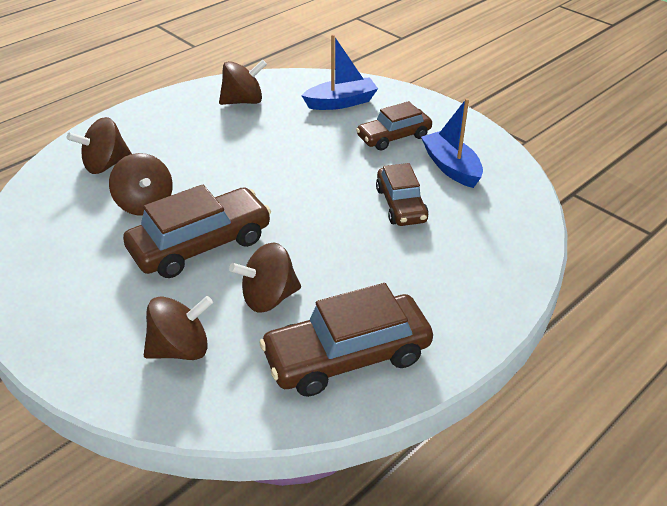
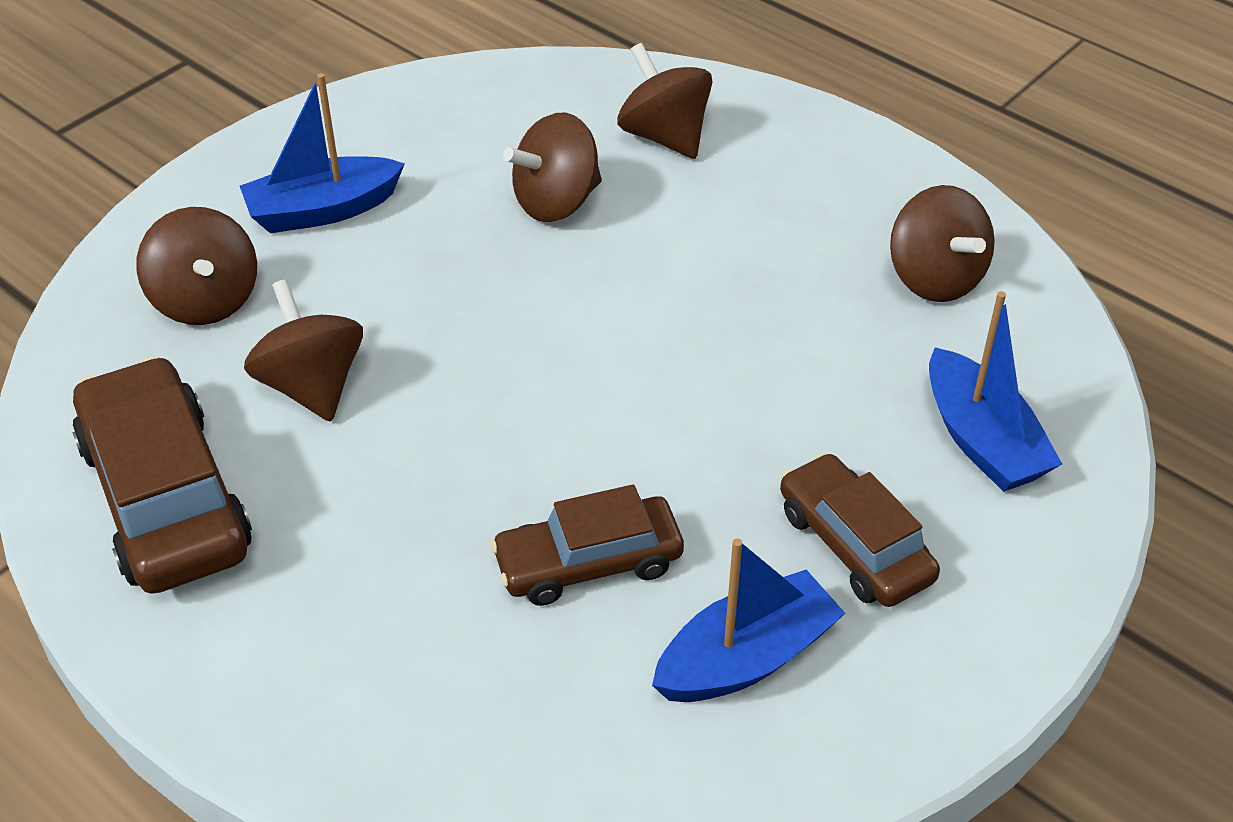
camera: 85 degrees right, 5 degrees up
(112, 297) = (322, 210): none -> blue boat
(201, 244) = (449, 285): brown car -> none

